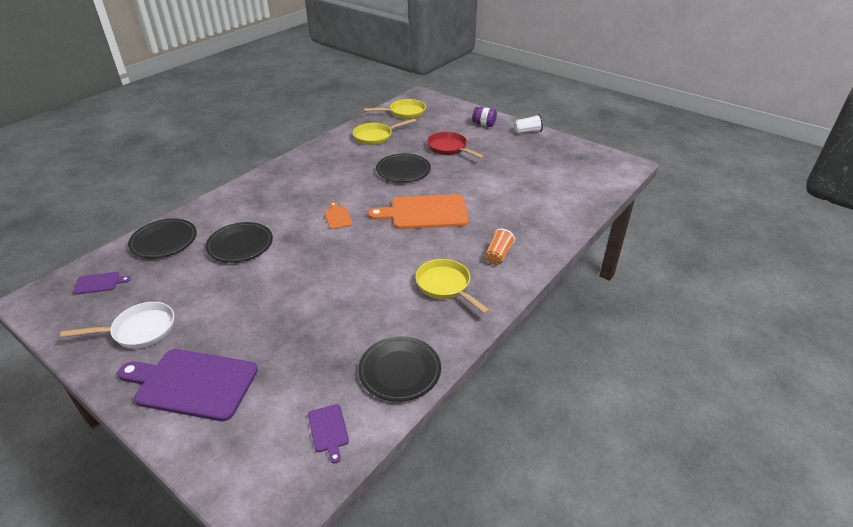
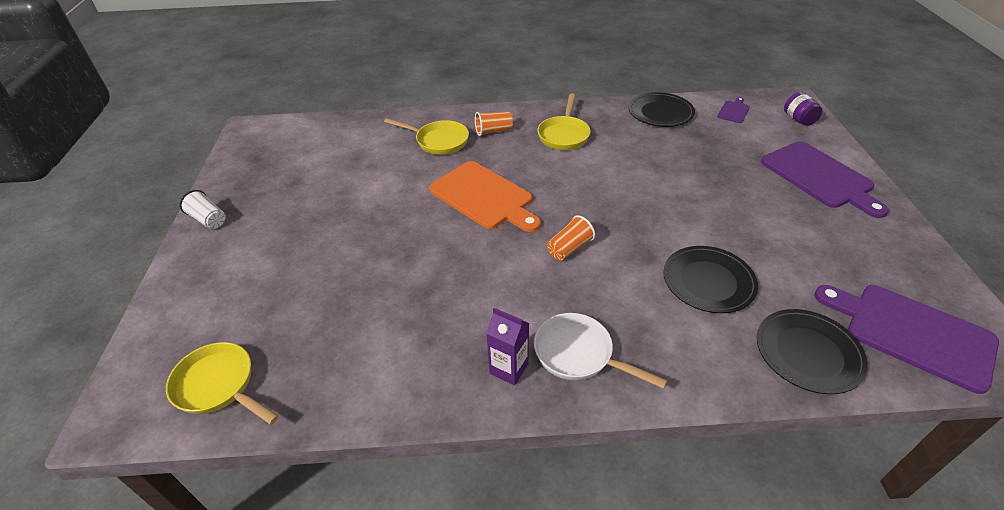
camera: 130 degrees left, 5 degrees up
(99, 283) = (912, 333): purple cutting board -> purple cutting board, size x2.25
(139, 330) = (862, 243): white pan -> white pan (578, 354)
(306, 165) = (509, 368): none -> purple carton
(337, 217) = (569, 248): orange cutting board -> orange cup
(376, 137) = (345, 357): yellow pan -> yellow pan (438, 141)
(403, 170) = (417, 263): black plate -> none
(449, 148) = (318, 258): red pan -> none
(484, 124) = (209, 267): purple jar -> purple jar (798, 119)

